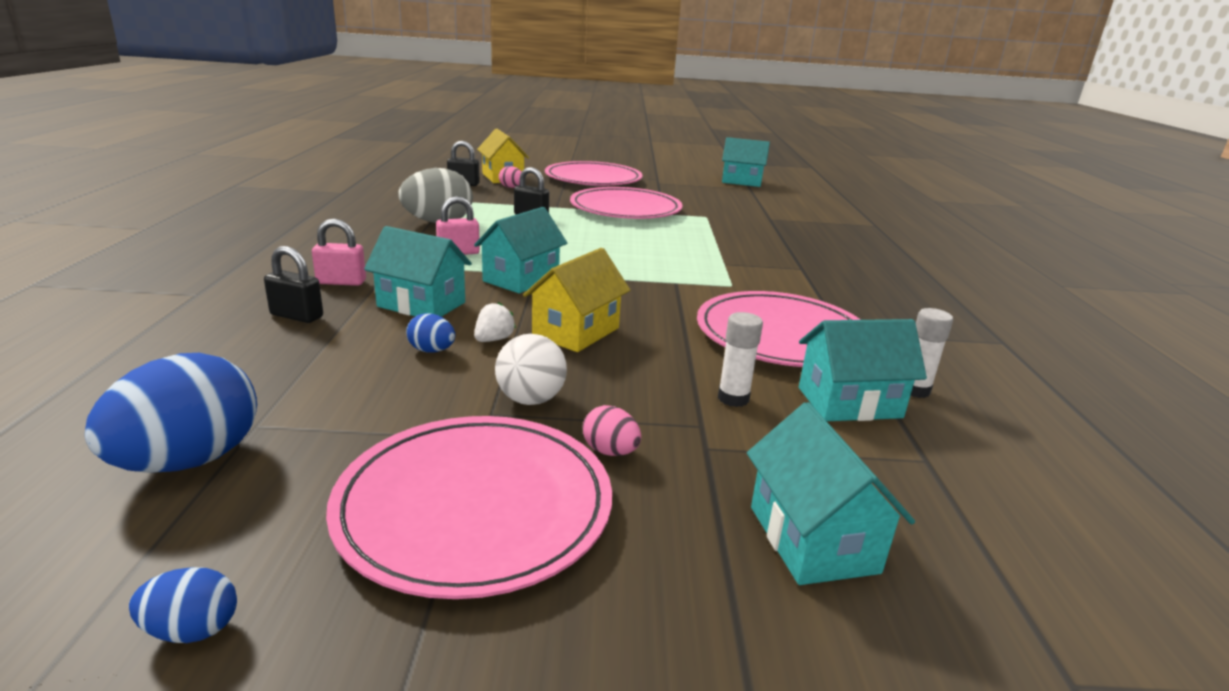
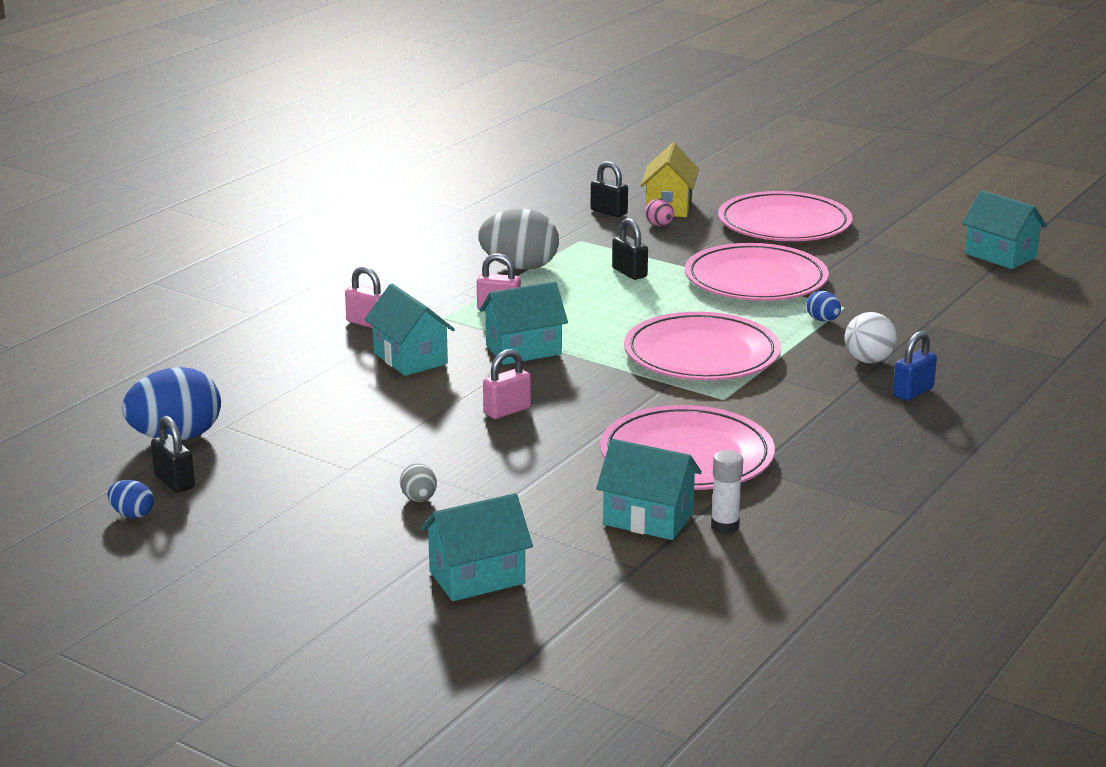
camera: 35 degrees right, 0 degrees up
(296, 316) = (308, 349): black padlock -> black padlock (174, 482)
(432, 351) = (378, 401): blue egg -> blue egg (823, 320)
(475, 507) = (303, 504): pink plate -> pink plate (701, 354)
(493, 340) = (433, 402): white strawberry -> none
(530, 399) = (407, 453): white ball -> white ball (868, 360)
(576, 332) = (507, 411): yellow house -> pink padlock
(610, 451) = (419, 499): pink egg -> grey egg
(733, 398) = (558, 491): white glue stick -> none
(813, 539) = (477, 577): turquoise house -> turquoise house turned 45 degrees clockwise
(838, 258) = (913, 392): none -> blue padlock

